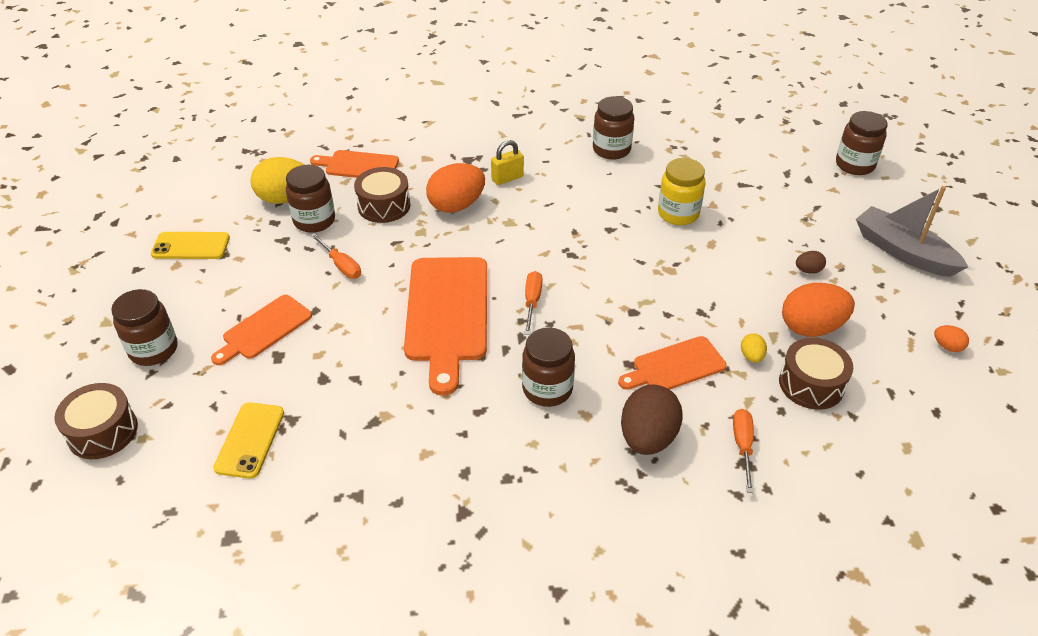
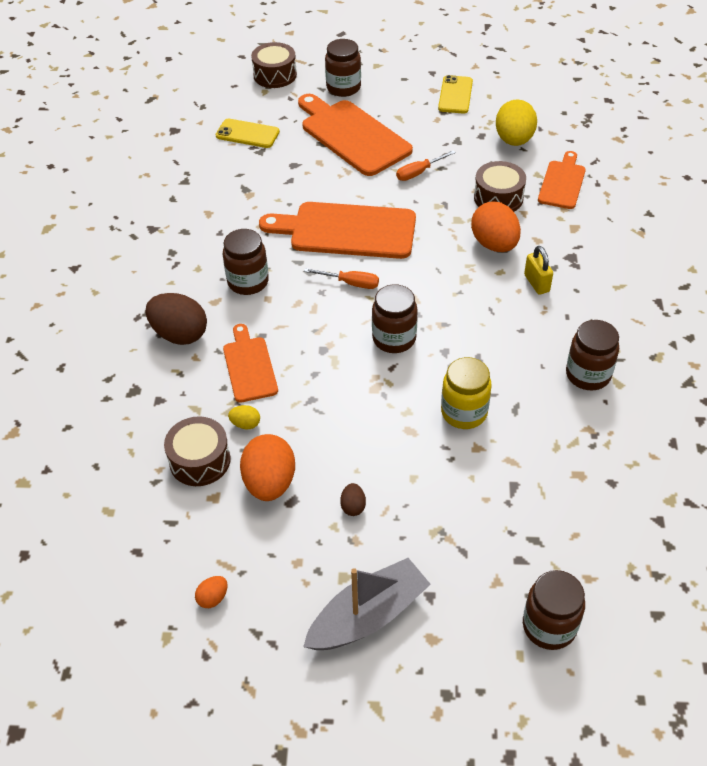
camera: 100 degrees right, 5 degrees up
(264, 329) = (352, 135): orange cutting board -> orange cutting board, size x1.75
(314, 221) = (480, 157): brown jar -> brown jar (394, 338)
(742, 446) = (150, 392): orange screwdriver -> none

